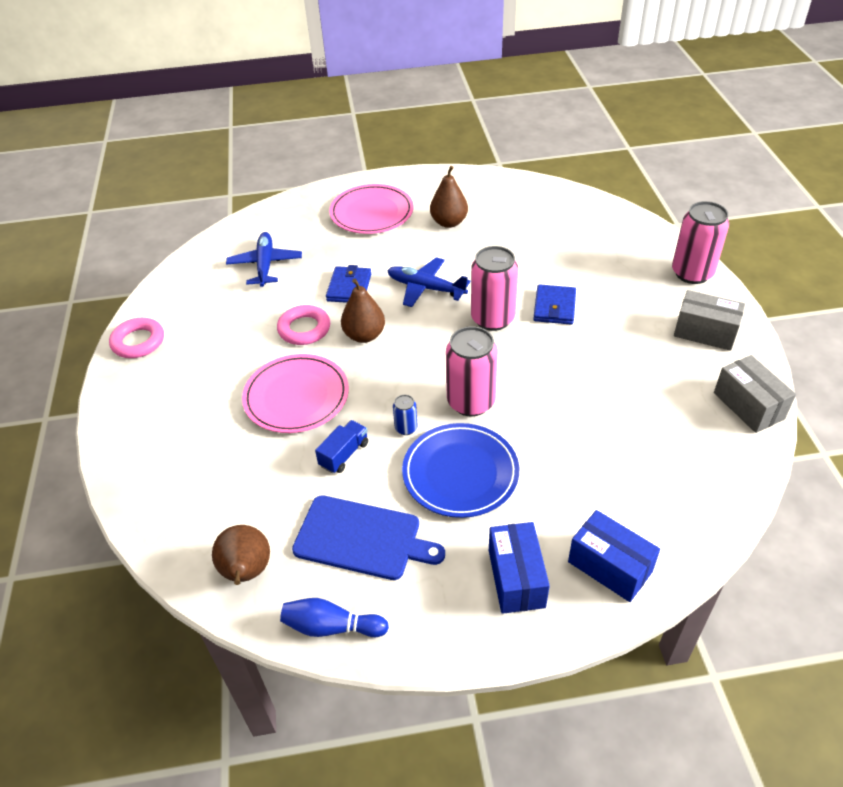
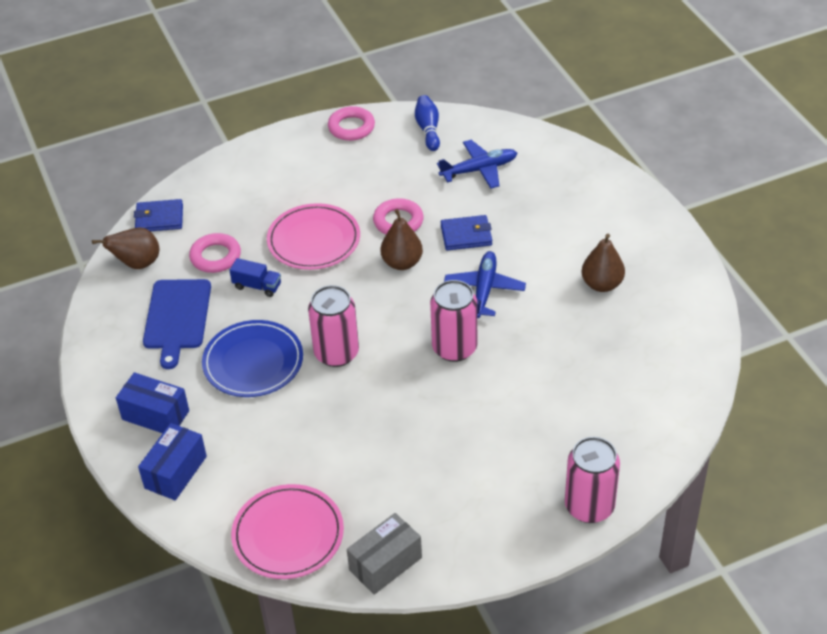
camera: 75 degrees right, 0 degrees up
(276, 487) = (215, 257): none -> pink ring
(331, 627) = (100, 320): blue bowling pin -> blue bowling pin (428, 129)
(371, 213) = (594, 221): pink plate -> pink plate (288, 534)
(406, 428) = (295, 317): blue can -> none
(516, 578) = (155, 415): blue box -> blue box turned 45 degrees clockwise
(554, 307) = (488, 393): blue wallet -> blue wallet (159, 218)
(705, 332) = (488, 523): grey box -> none

